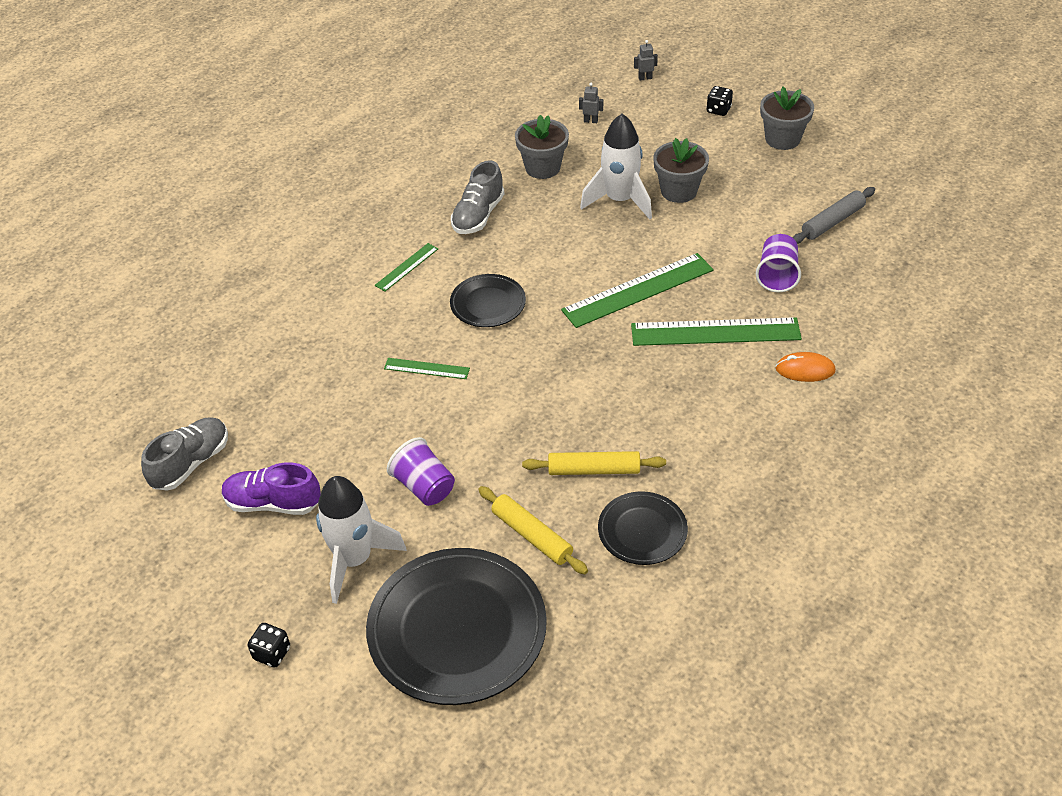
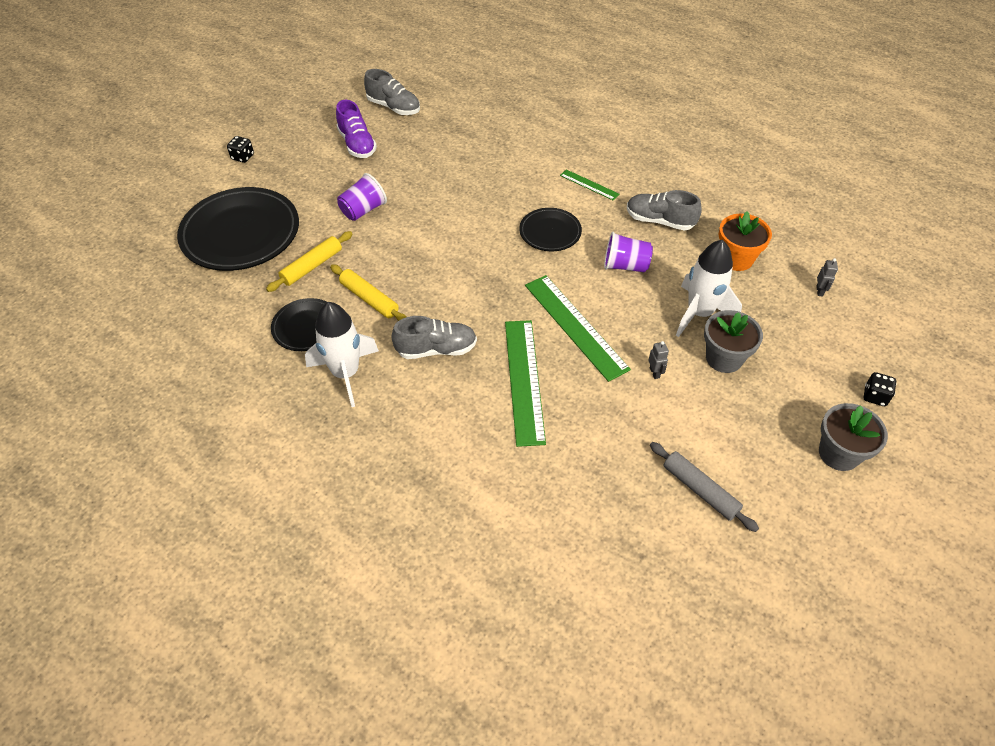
camera: 85 degrees right, 5 degrees up
(273, 503) = (357, 144): purple shoe -> purple shoe turned 150 degrees clockwise
(354, 560) = (305, 183): white rocket -> white rocket (346, 373)
(427, 368) = (477, 203): green ruler -> none
(542, 167) = (736, 259): grey flower pot -> orange flower pot
(594, 470) = (369, 299): yellow rolling pin -> yellow rolling pin turned 45 degrees counterclockwise
(645, 78) = (911, 334): grey robot -> grey robot (654, 372)
(675, 404) = (436, 349): none -> grey shoe
(777, 276) = (606, 433): purple cup -> purple cup (625, 266)
(805, 370) = (476, 446): orange mouse -> none

